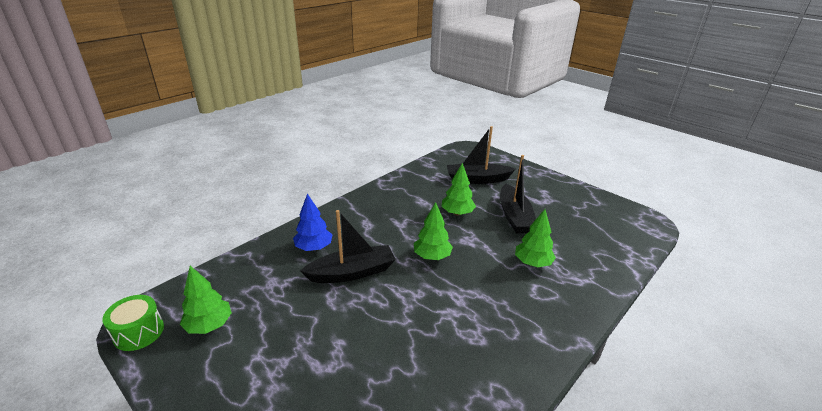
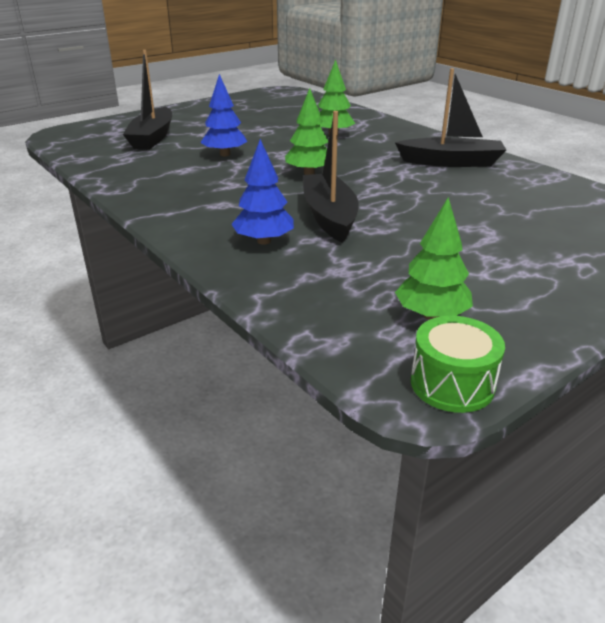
camera: 80 degrees left, 0 degrees up
(457, 213) = (225, 154): green tree -> blue tree
(514, 216) = (248, 131): black boat -> black boat (451, 162)

